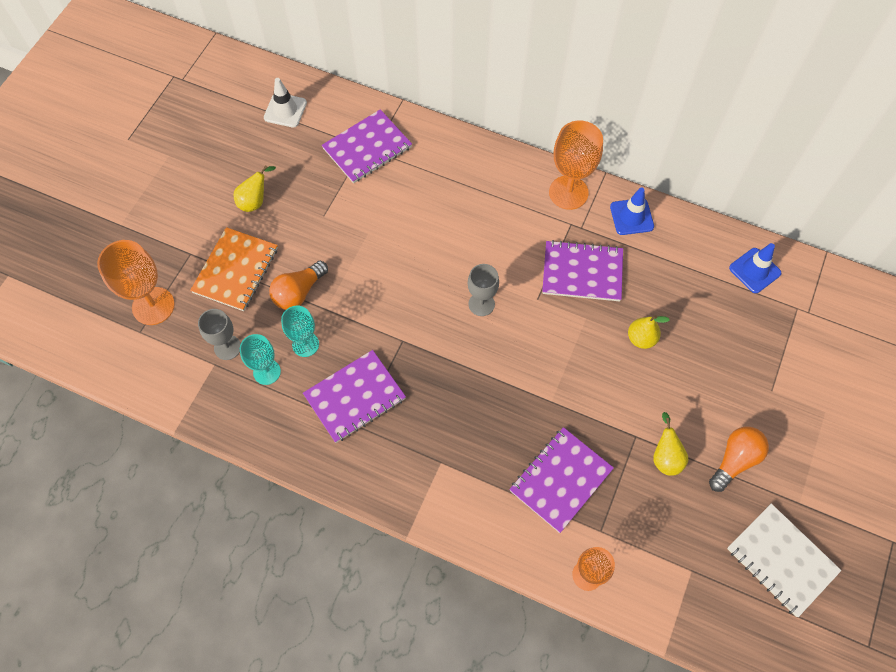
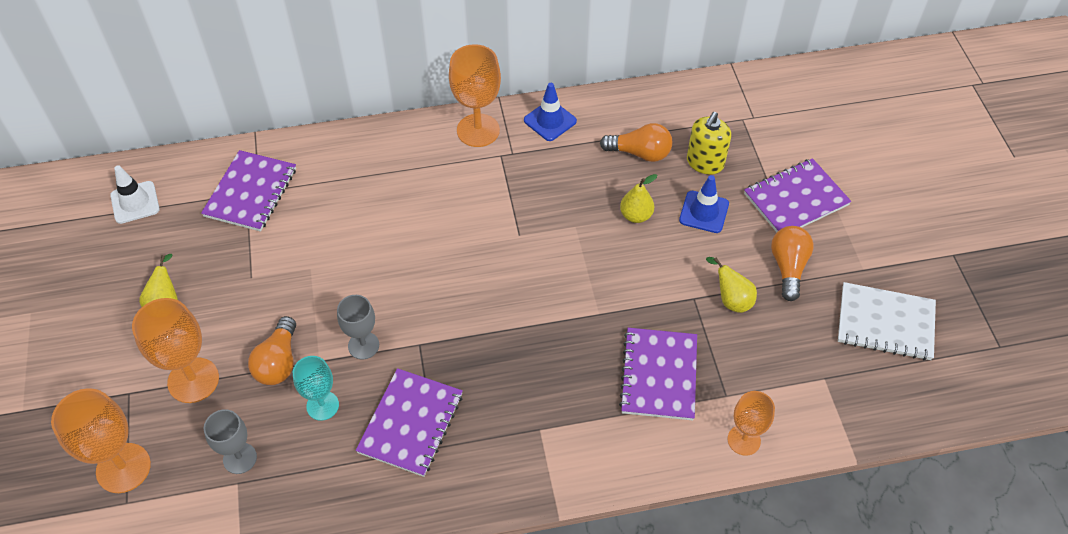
camera: 35 degrees left, 10 degrees down
(235, 270) = (193, 380): orange notebook -> orange goblet
(267, 372) = (301, 455): turquoise goblet -> none
(481, 304) = (471, 268): grey goblet -> grey goblet (363, 345)
(582, 272) = (542, 190): purple notebook -> purple notebook (796, 199)
(685, 287) = (640, 153): none -> orange light bulb
(734, 327) = (705, 163): none -> yellow soap dispenser
(754, 270) = (686, 108): blue traffic cone -> blue traffic cone (704, 212)

